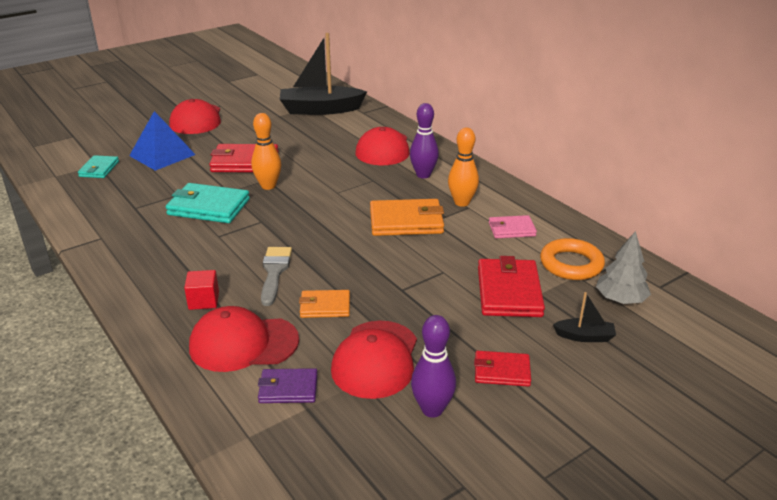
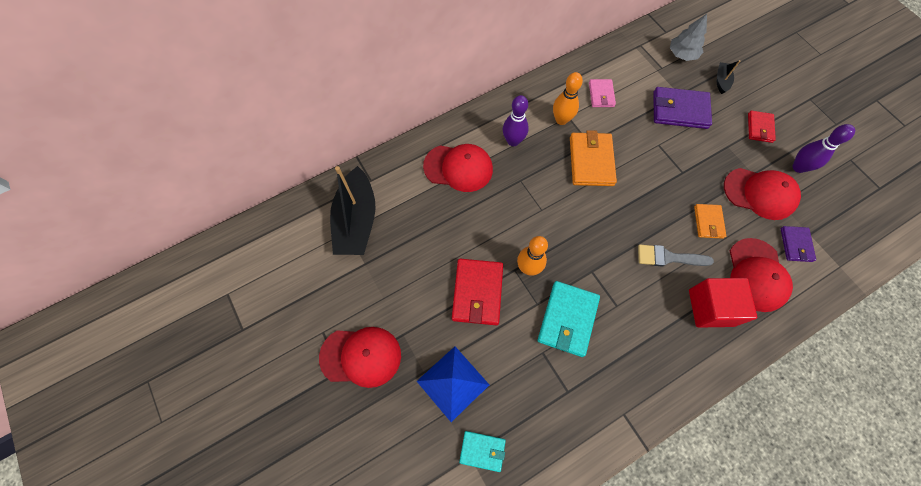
camera: 85 degrees left, 35 degrees up
(204, 300) = (711, 307): red cube -> red cube, size x1.82
(509, 291) = (679, 110): red wallet -> purple wallet
(571, 264) = (644, 70): orange ring -> none

